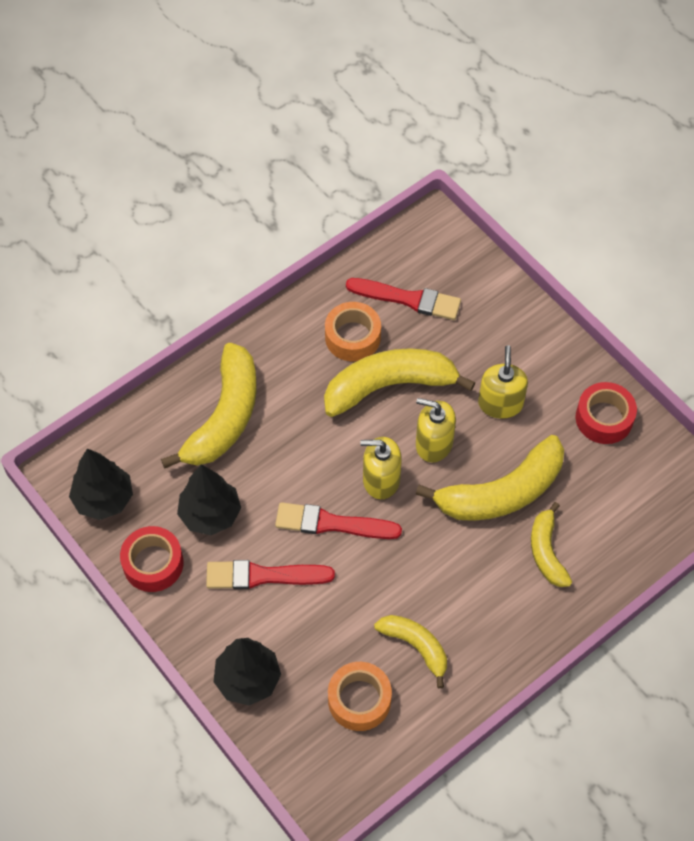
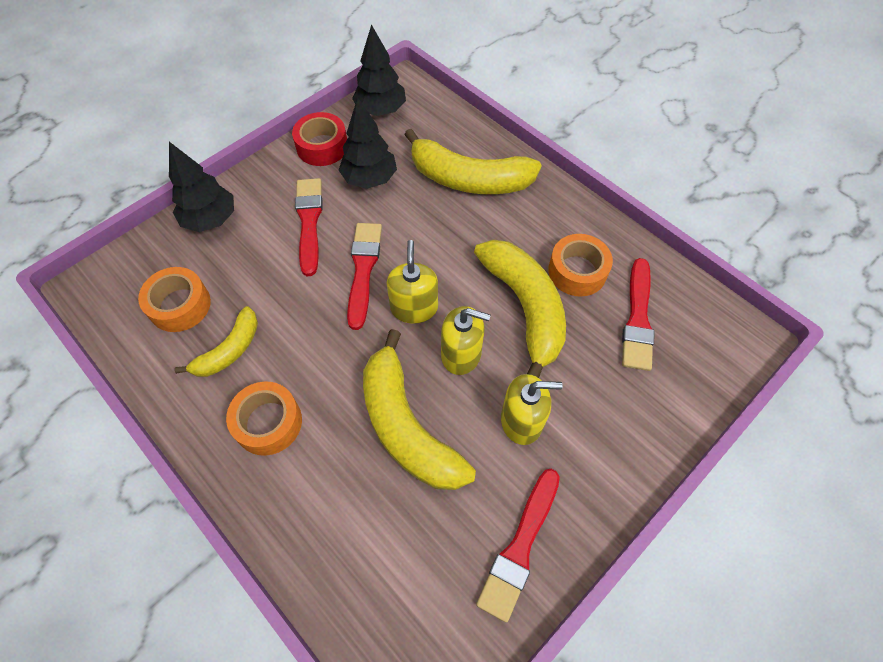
camera: 85 degrees right, 0 degrees up
(434, 443) = (461, 354): yellow soap dispenser -> yellow soap dispenser turned 90 degrees clockwise
(493, 607) = (268, 422): none -> orange tape
(546, 552) = (334, 479): yellow banana -> none
(604, 418) = (520, 547): red tape -> red brush

